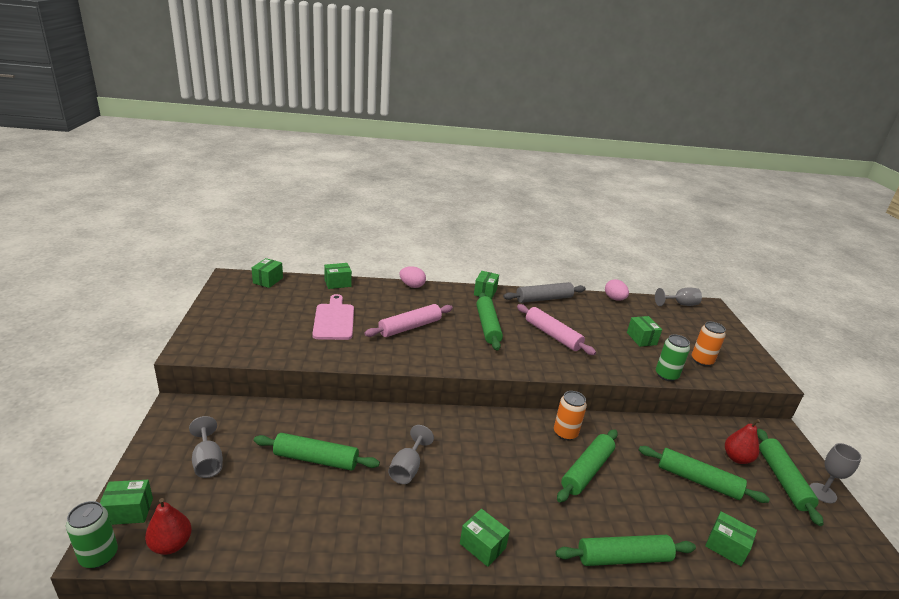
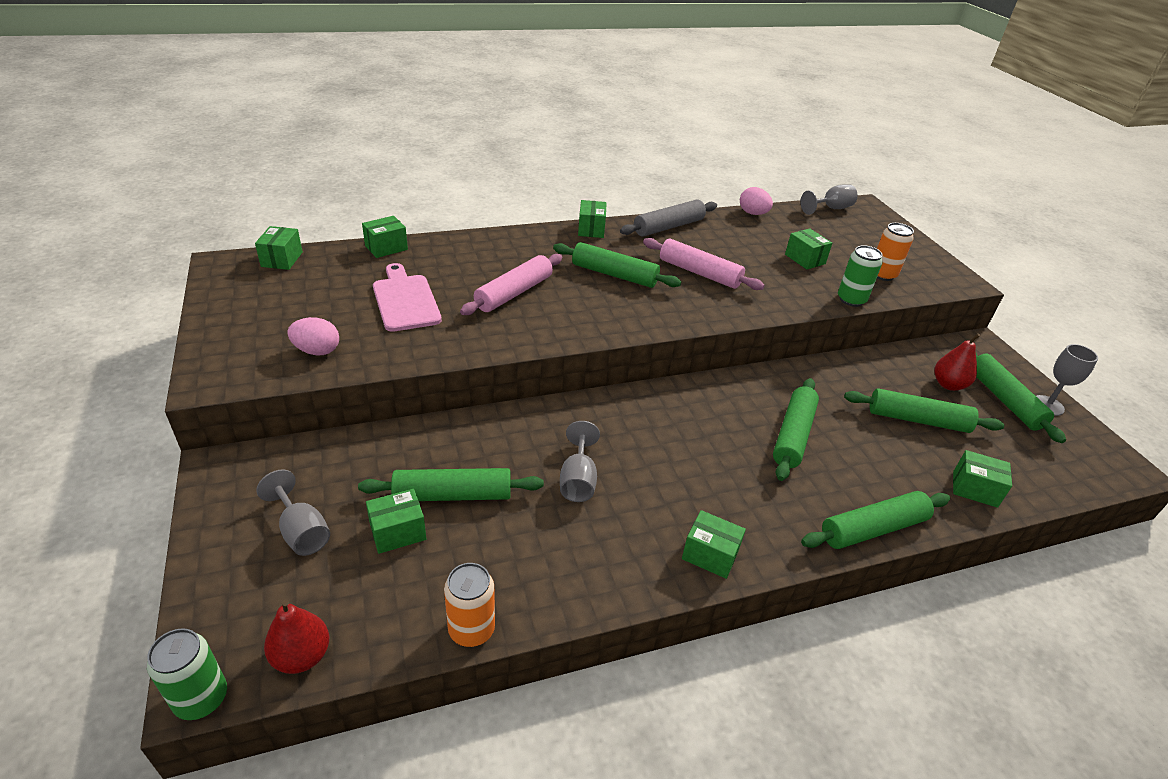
camera: 15 degrees left, 10 degrees up
(129, 511) = (217, 626): green box -> green box (398, 532)
(412, 286) = (491, 235): pink egg -> pink egg (317, 351)
(487, 326) = (614, 274): green rolling pin -> green rolling pin turned 45 degrees counterclockwise
(565, 433) = (750, 394): orange can -> orange can (471, 629)

